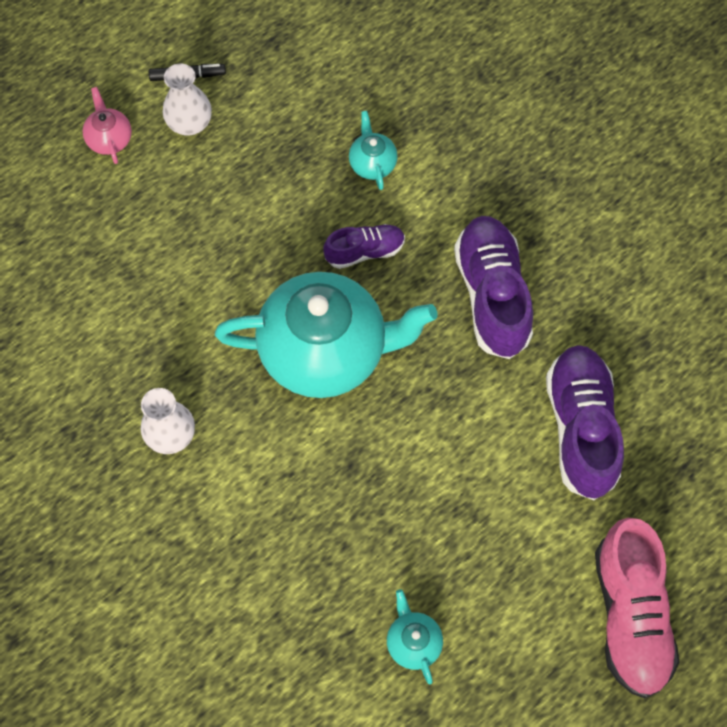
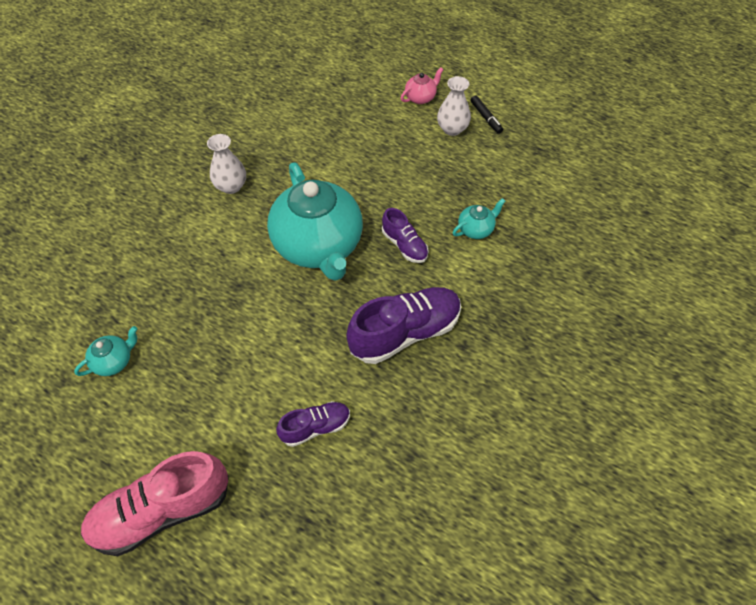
camera: 70 degrees right, 10 degrees down
(581, 428) = (315, 427): purple shoe -> purple shoe, size x0.55

